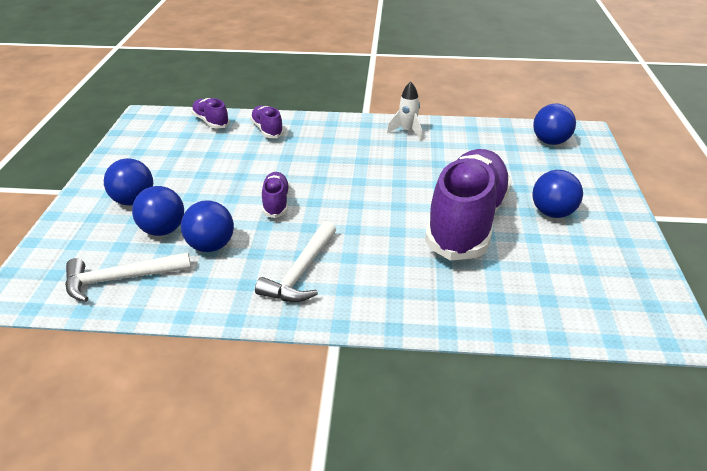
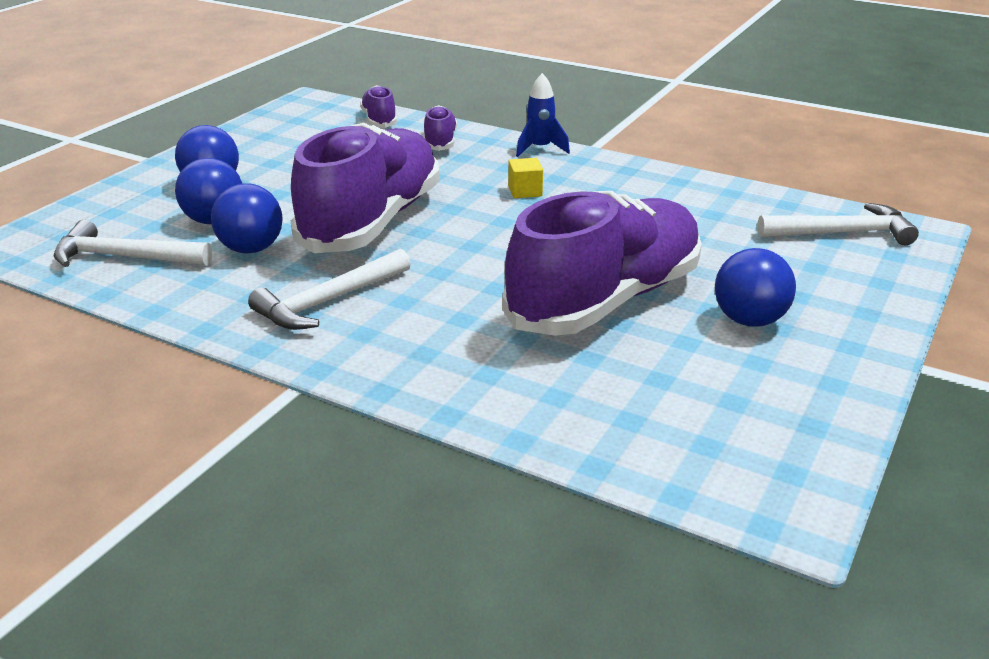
camera: 25 degrees right, 5 degrees down
(276, 203) = (372, 222): purple shoe -> purple shoe, size x2.32
(336, 122) = (540, 149): none -> blue rocket
(354, 155) = (525, 191): none -> yellow cube
(407, 132) = (629, 179): white rocket -> none
(550, 142) = (842, 233): blue ball -> white hammer

